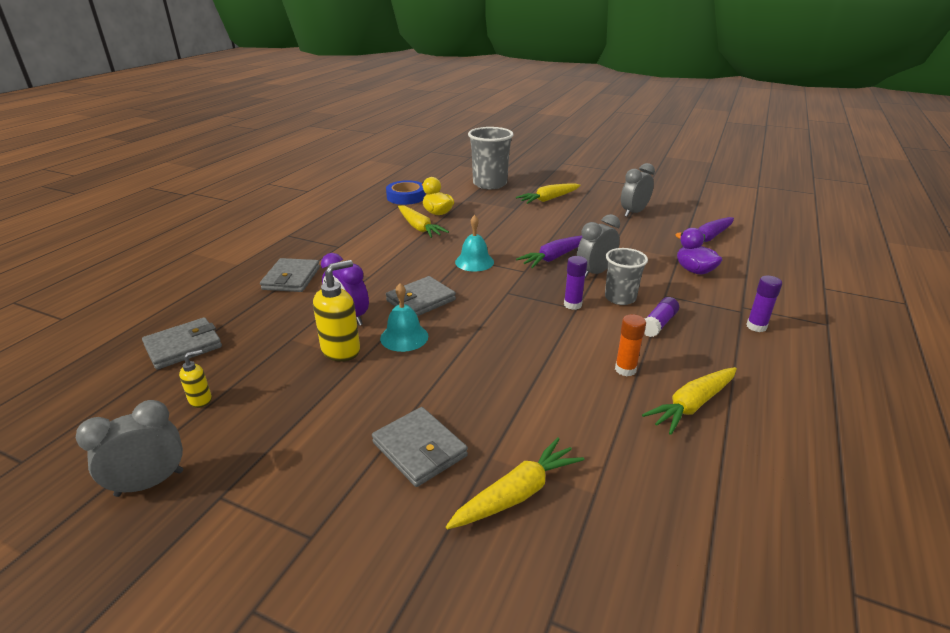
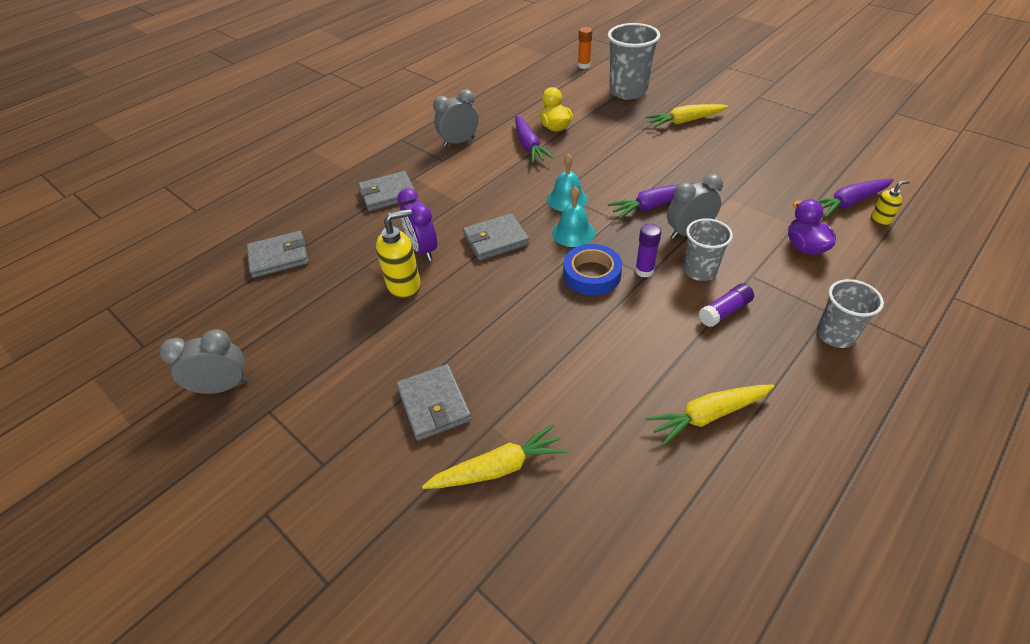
camera: 20 degrees right, 15 degrees up
(201, 400) = (278, 315): yellow soap dispenser -> yellow soap dispenser (880, 220)
(291, 278) = (388, 194): grey wallet -> grey wallet turned 45 degrees clockwise
(404, 337) = (464, 281): turquoise bell -> turquoise bell (573, 232)
(406, 197) = (531, 101): blue tape -> blue tape (591, 274)
(419, 228) = (529, 146): yellow carrot -> purple carrot
(625, 369) = (661, 360): orange glue stick -> orange glue stick (584, 66)
(633, 212) = (776, 153): grey clock -> grey clock (459, 142)
(756, 326) = (835, 335): purple glue stick -> grey cup

